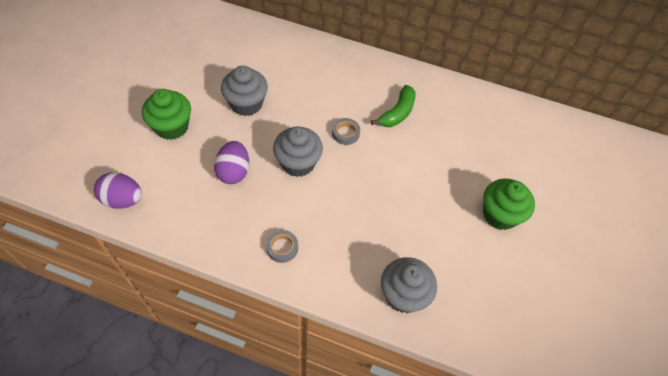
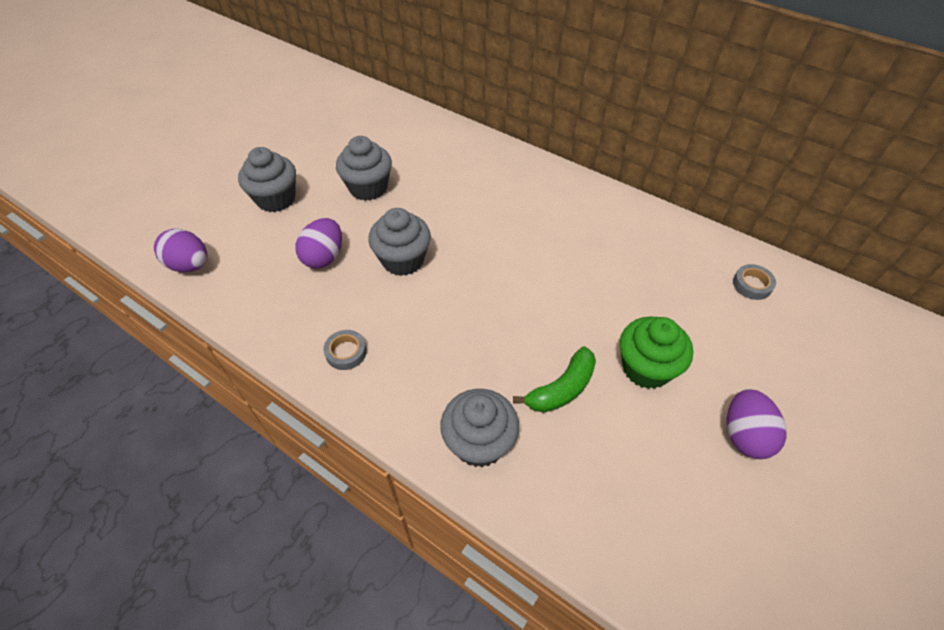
camera: 20 degrees right, 5 degrees down
(172, 127) = (276, 199): green cupcake -> grey cupcake
(345, 133) = (473, 237): grey tape -> grey tape (752, 285)
(397, 113) = (546, 224): green banana -> green banana (562, 389)
(574, 249) = (745, 435): none -> purple egg

